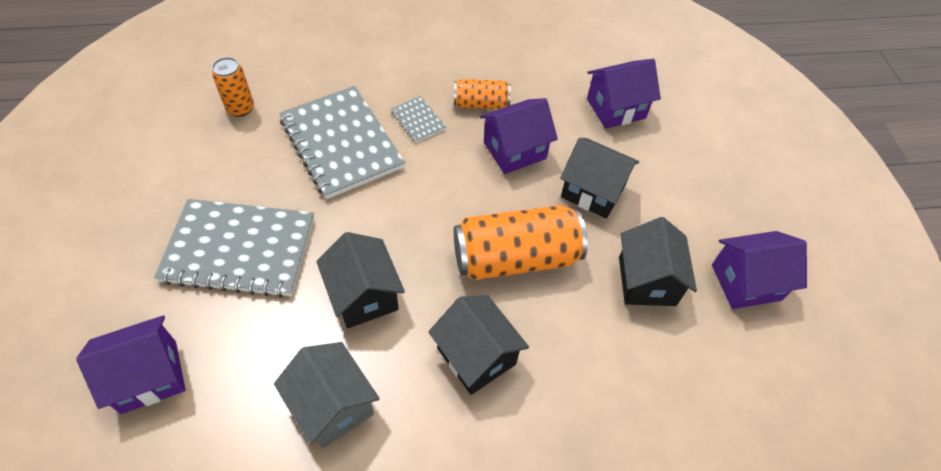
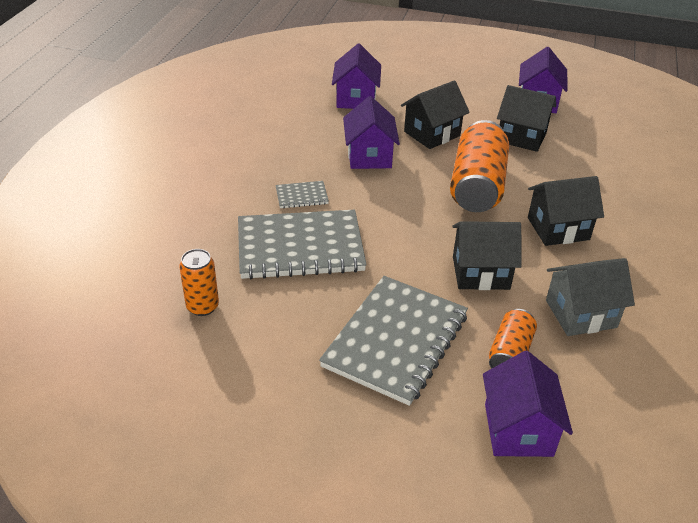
camera: 65 degrees left, 15 degrees down
(481, 104) = (306, 158): orange can -> orange can (510, 353)

